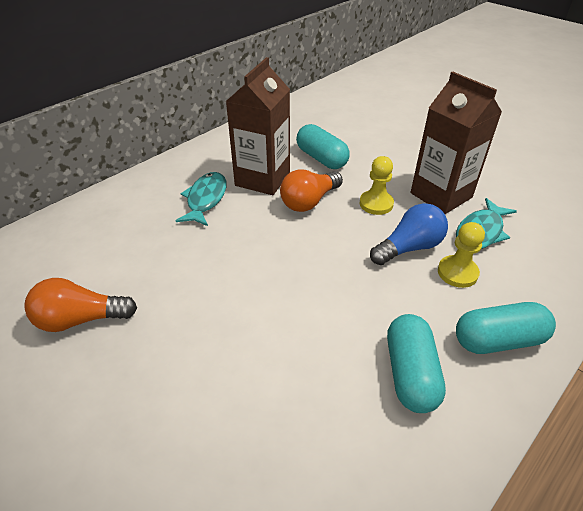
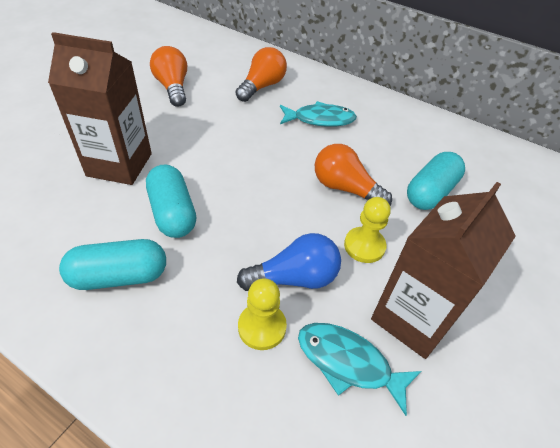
camera: 75 degrees right, 5 degrees up
(124, 233) = (262, 86): none -> orange light bulb
(262, 179) = (368, 150): brown carton -> brown carton (119, 165)
(409, 247) = (294, 278): blue light bulb -> blue light bulb turned 60 degrees counterclockwise
(498, 340) = (160, 361): turquoise capsule -> turquoise capsule (173, 213)

